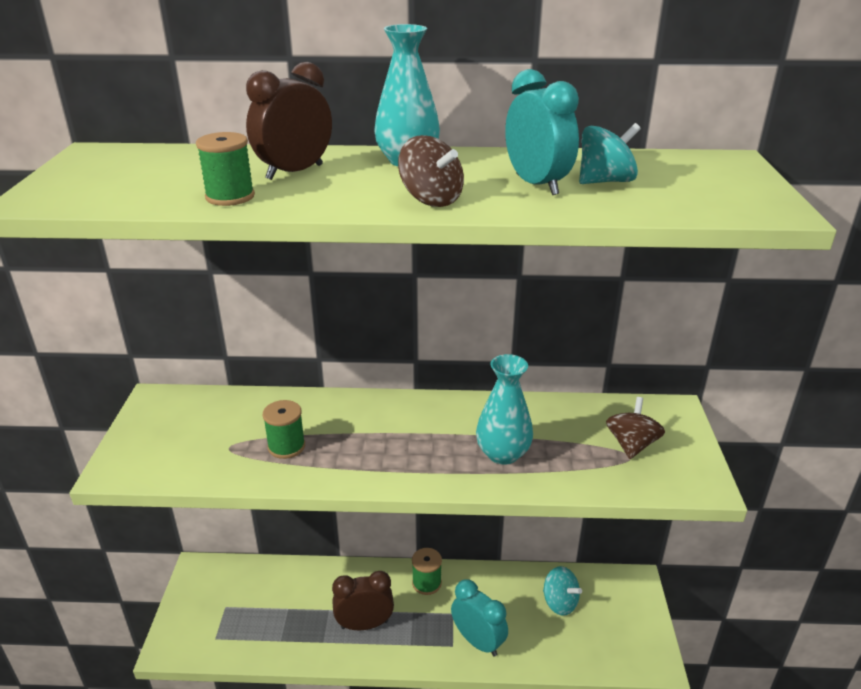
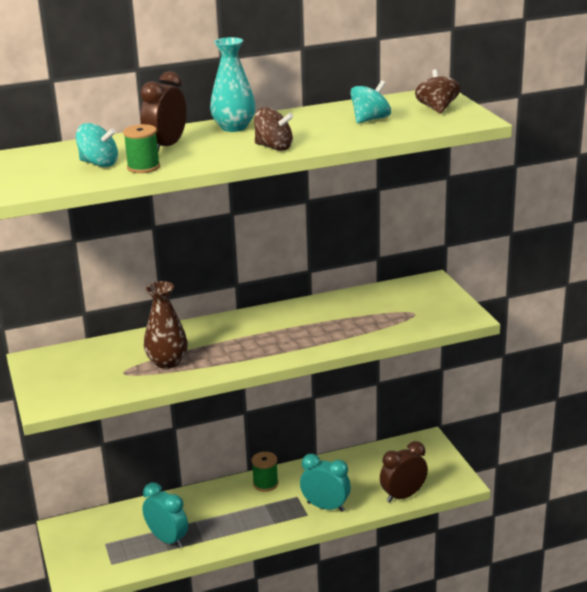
camera: 20 degrees left, 5 degrees down
(286, 446) = (167, 362): green spool -> brown vase
(364, 624) = (230, 521): brown clock -> brown clock (403, 496)
(503, 454) = (328, 331): turquoise vase -> none
(537, 185) = (330, 128): turquoise clock -> turquoise clock (167, 539)
(559, 602) = (376, 467): turquoise spinning top -> turquoise spinning top (99, 163)
(631, 445) = (412, 307): brown spinning top -> brown spinning top (437, 109)

